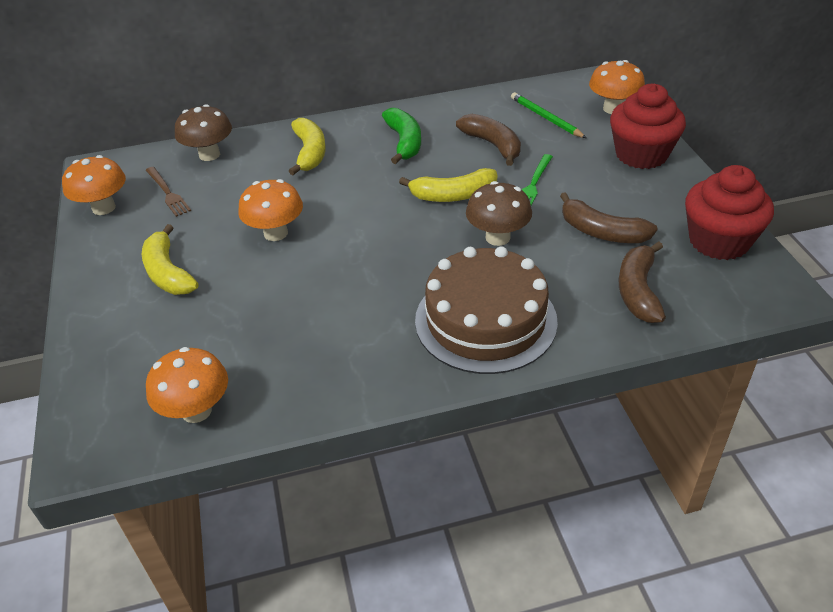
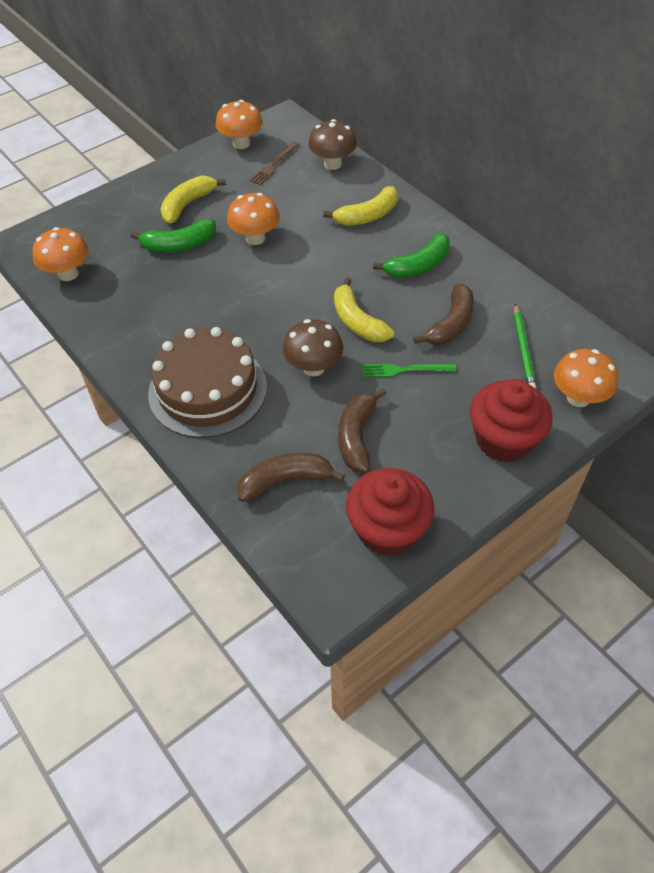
camera: 65 degrees right, 10 degrees up
(233, 294) = (179, 245): none -> green banana
(545, 118) = (523, 349): green pencil -> green pencil turned 150 degrees clockwise

